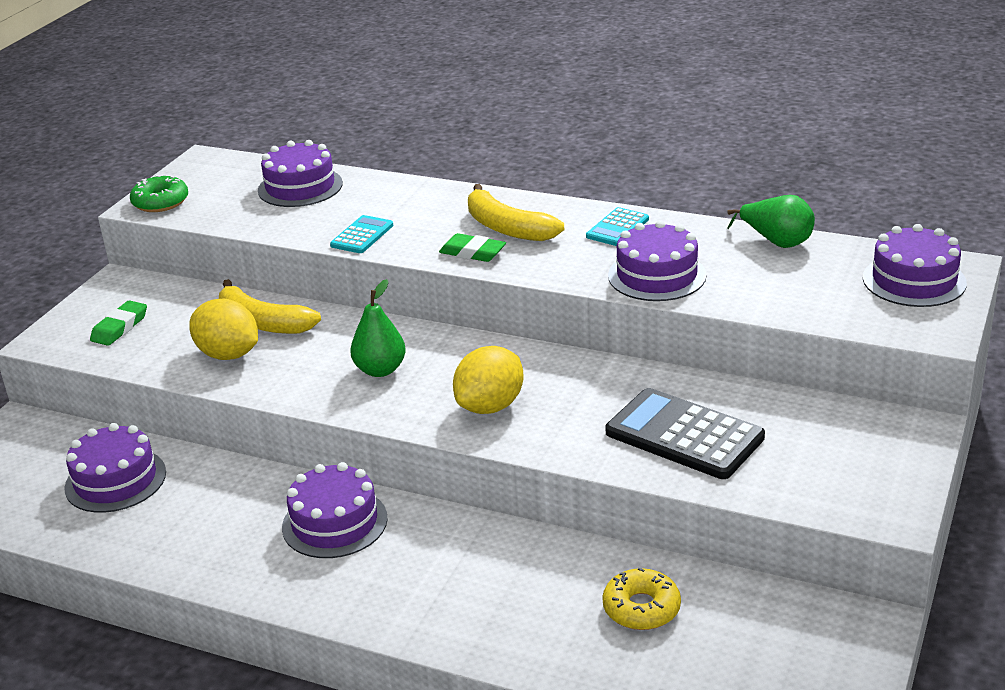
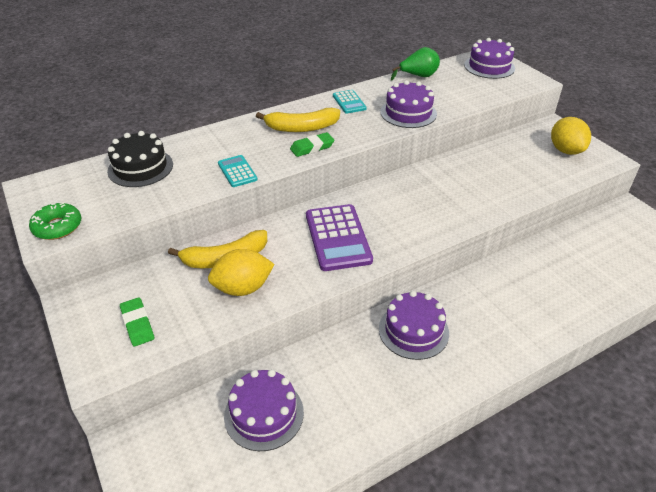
camera: 55 degrees left, 10 degrees up
(300, 187) = (140, 167): purple cake -> black cake
(380, 370) = (337, 238): green pear -> purple calculator
(490, 406) = (417, 218): yellow lemon -> yellow lemon (565, 150)
(641, 608) = (575, 261): yellow donut -> none
(684, 435) = (503, 177): black calculator -> none

